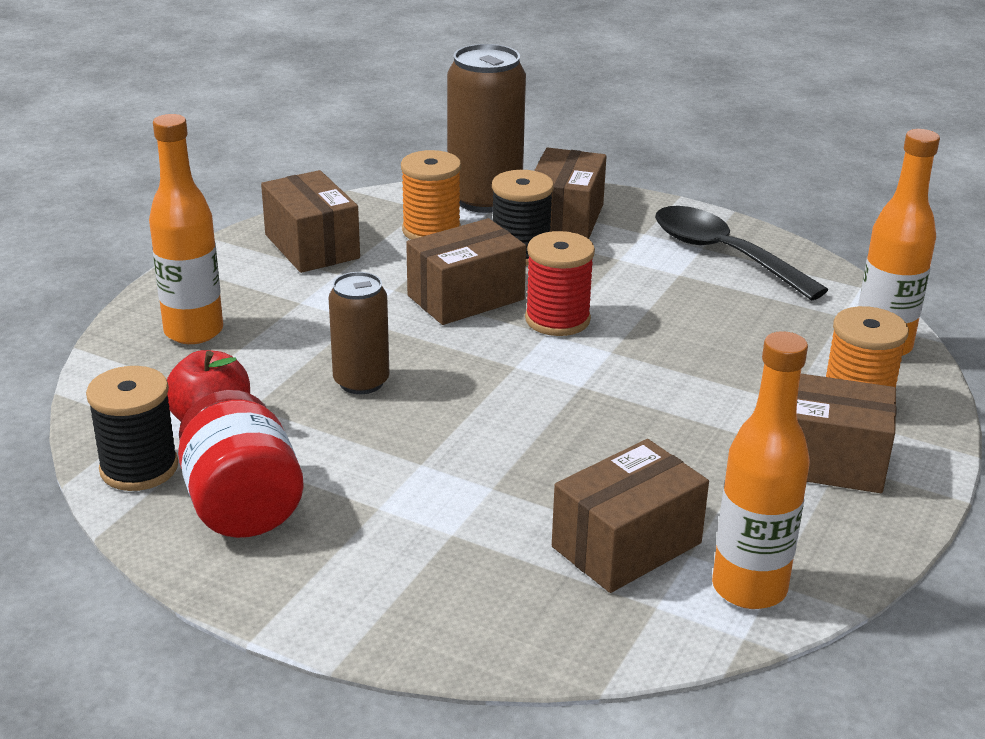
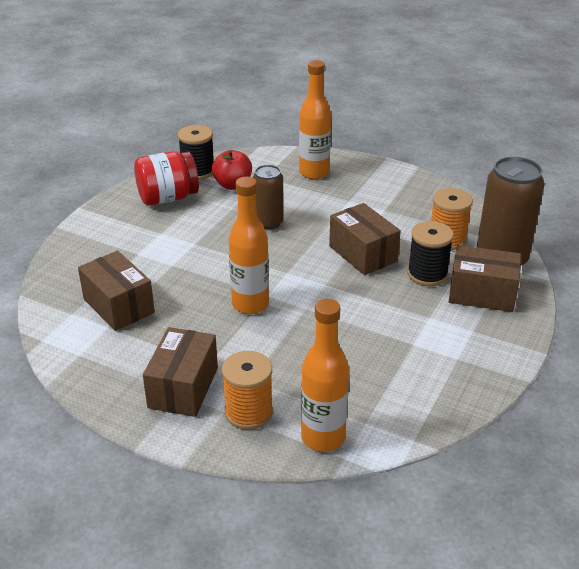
camera: 90 degrees right, 5 degrees up
(312, 246) = (414, 199): brown box -> none
(557, 320) = (341, 288): red spool -> none
(723, 254) = (448, 368): black spoon -> none
(749, 588) = (76, 345): orange bottle -> orange bottle (250, 304)

